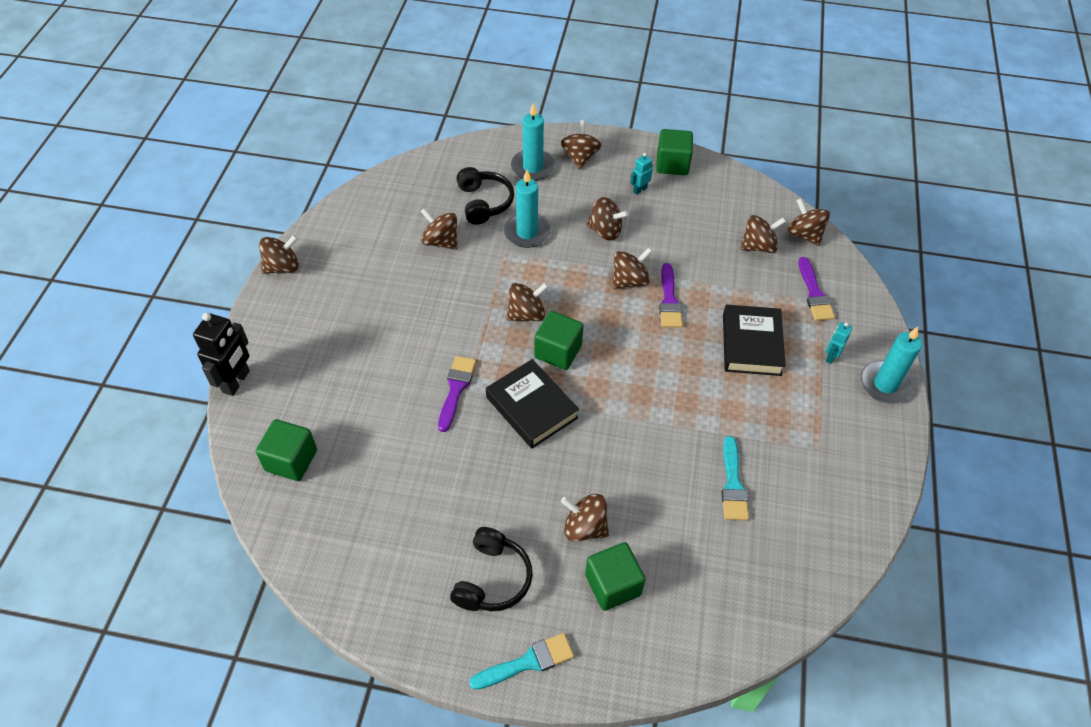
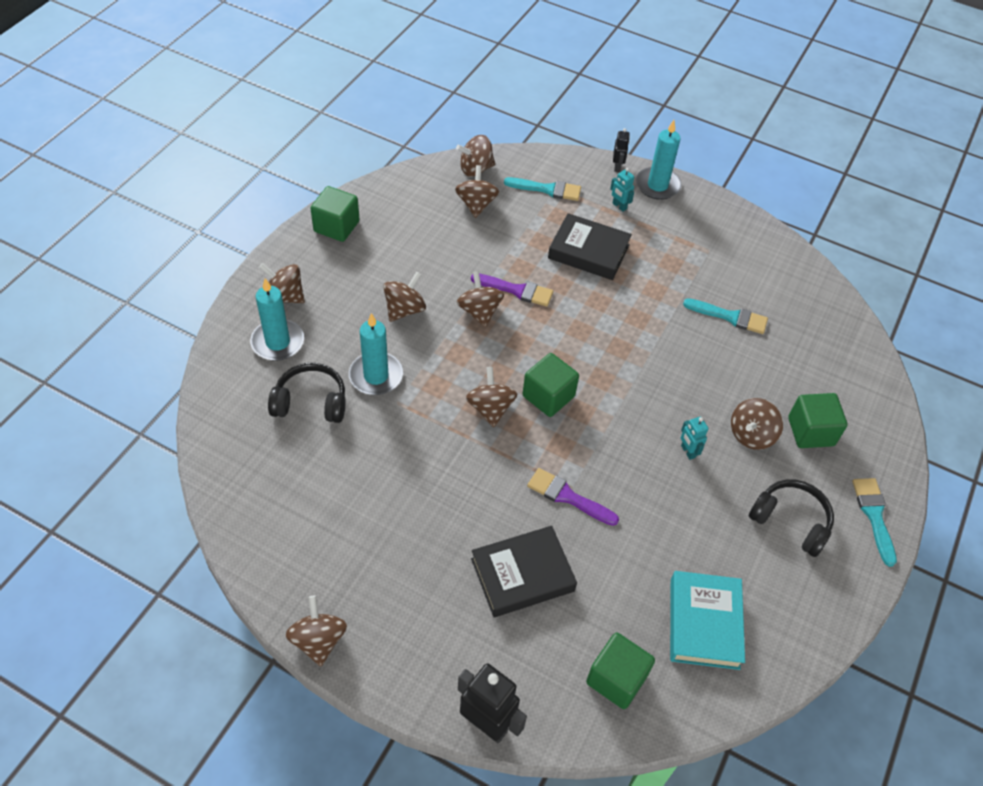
camera: 75 degrees left, 0 degrees up
(359, 518) = (704, 623): none -> turquoise book
(441, 241) = (352, 459): brown spinning top -> none
(531, 407) = (610, 437): black book -> black book (522, 575)
(639, 190) = (360, 263): turquoise robot -> turquoise robot (688, 451)
(814, 293) = (547, 189): purple brush -> turquoise brush
(888, 344) = (617, 167): none -> black robot

